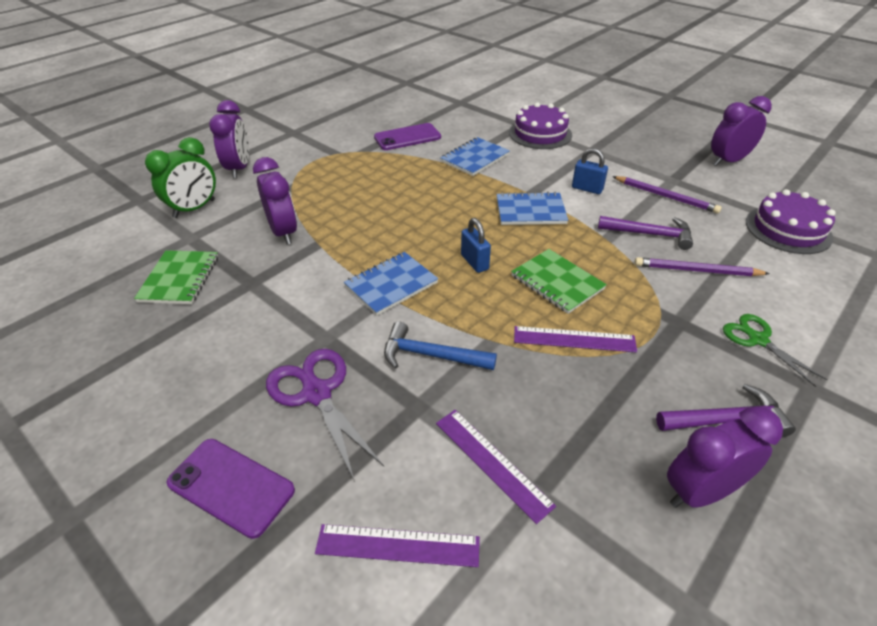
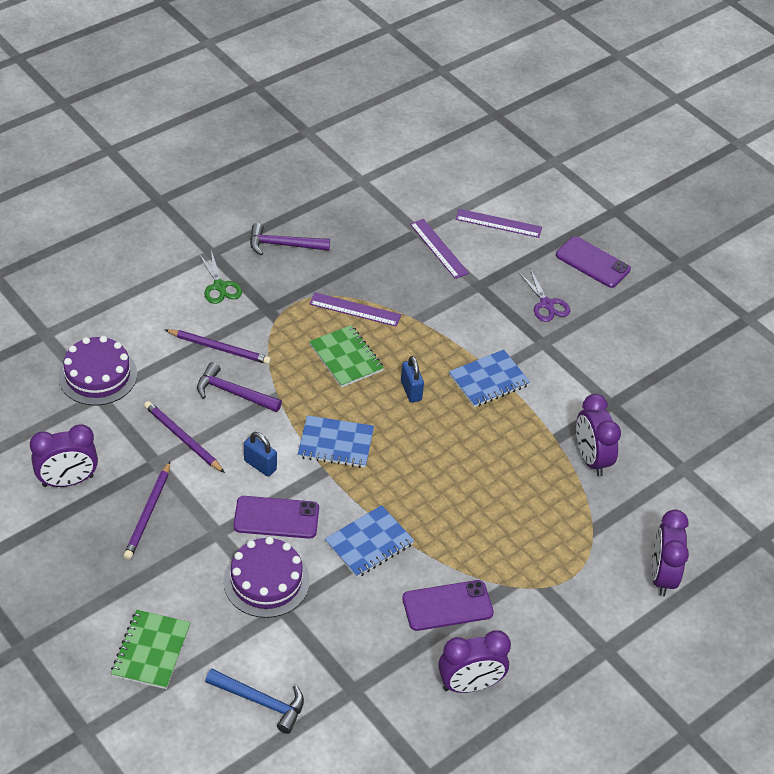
camera: 175 degrees left, 5 degrees up
(179, 279) = (676, 419): green notebook -> green notebook (151, 651)
(194, 209) = (693, 511): green clock -> none
(317, 393) = (546, 304): purple scissors -> purple scissors, size x0.66
(431, 355) = (464, 316): blue hammer -> blue hammer (260, 701)
(553, 162) = (276, 518): none -> purple phone
(650, 153) = (148, 513): none -> purple pencil
(700, 492) = (326, 217): purple clock -> purple clock (469, 684)

